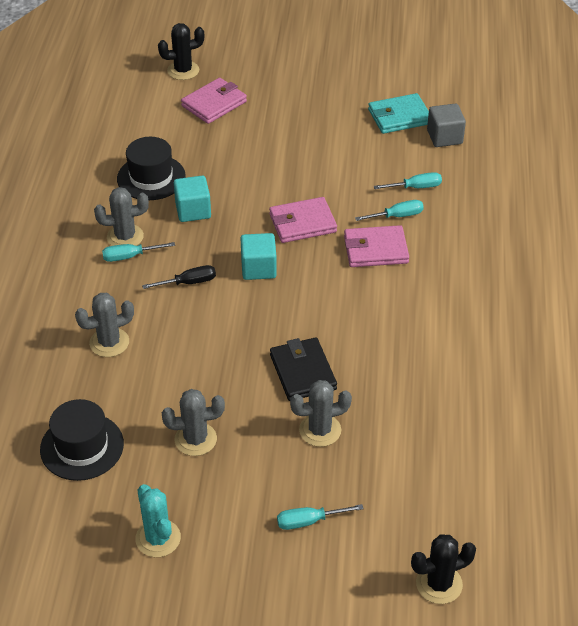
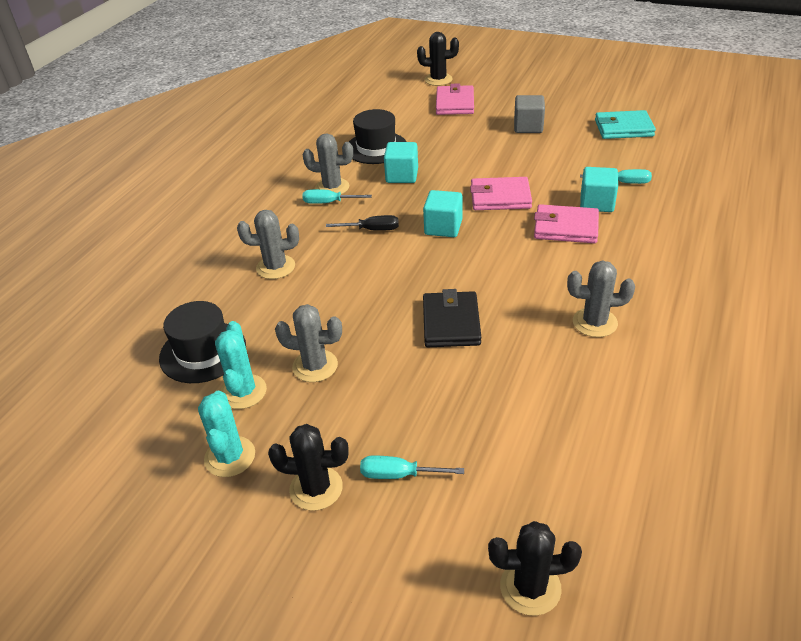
camera: 20 degrees right, 5 degrees down
(140, 477) = (243, 392): none -> turquoise cactus
(214, 104) = (455, 103): pink wallet -> pink wallet turned 60 degrees counterclockwise
(245, 548) = (316, 488): none -> black cactus
(320, 430) = (448, 382): grey cactus -> grey cactus (595, 322)
(397, 216) = (596, 203): turquoise screwdriver -> turquoise cube
(444, 137) = (664, 147): grey cube -> grey cube (528, 127)

